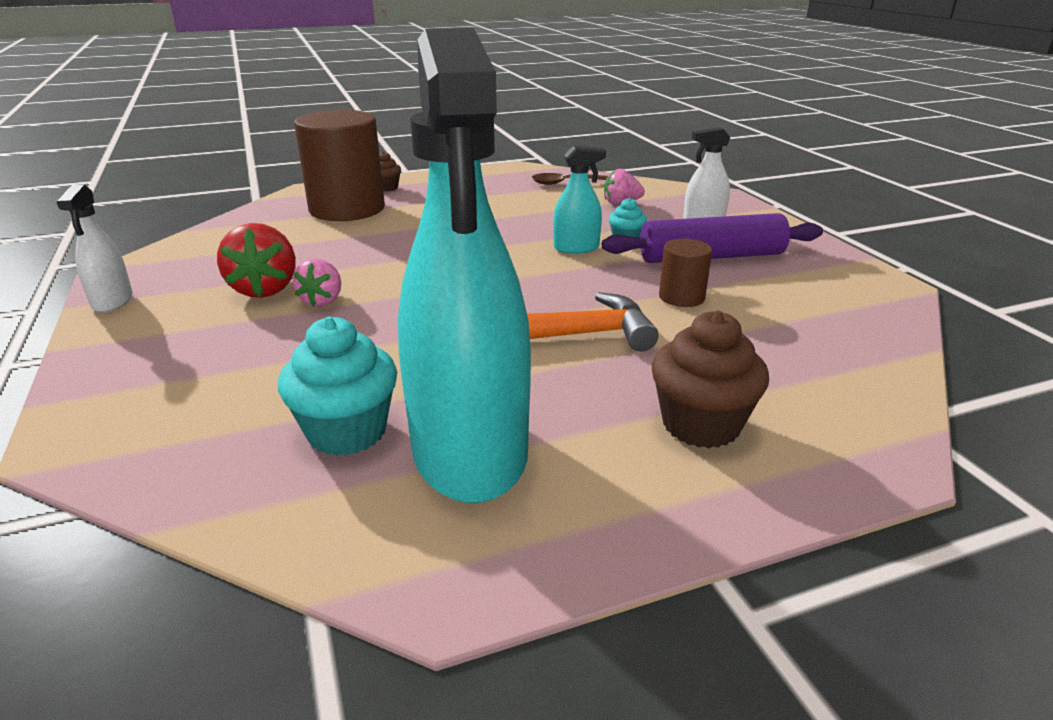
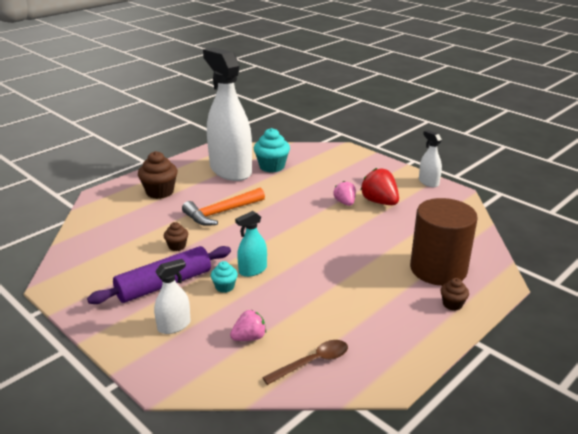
camera: 155 degrees right, 0 degrees up
(470, 450) = (230, 170): turquoise spray bottle -> white spray bottle
(681, 297) = (177, 246): brown cylinder -> brown cupcake

